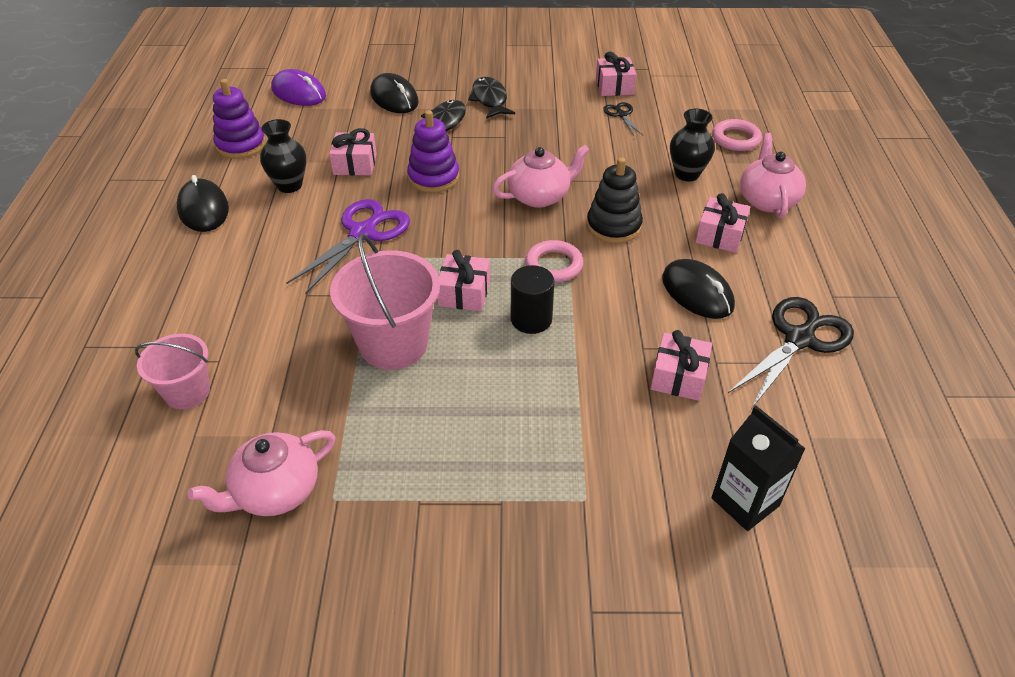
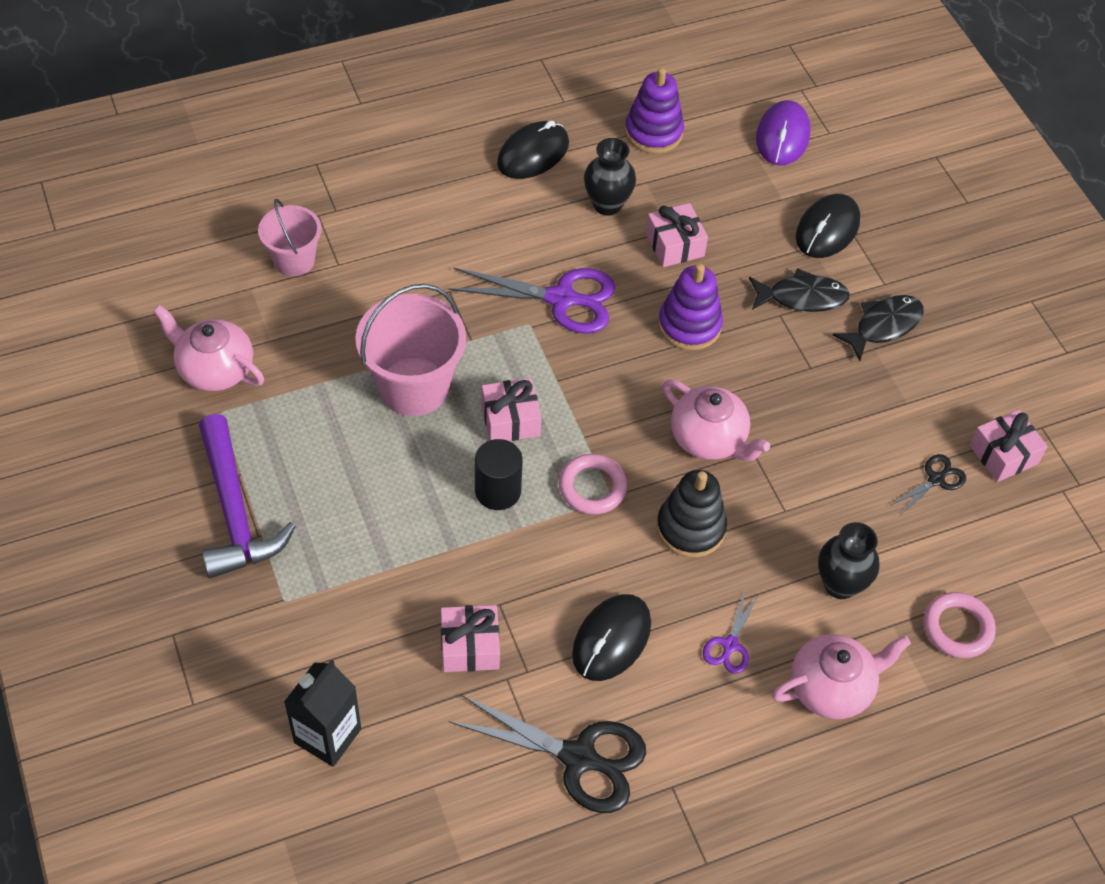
camera: 65 degrees right, 10 degrees up
(462, 516) = (234, 511): none -> purple hammer
(720, 235) = (730, 645): pink gift -> purple scissors

